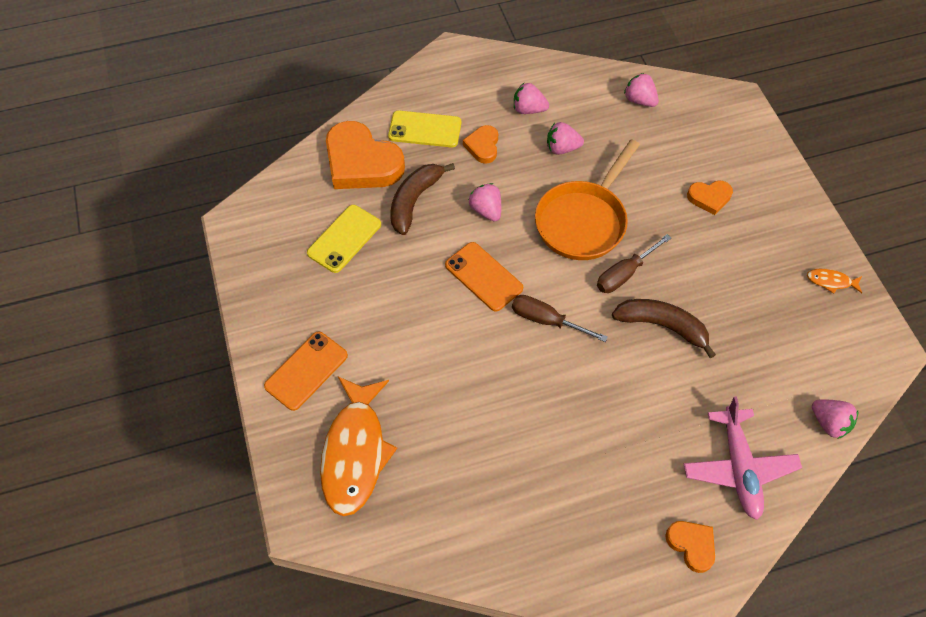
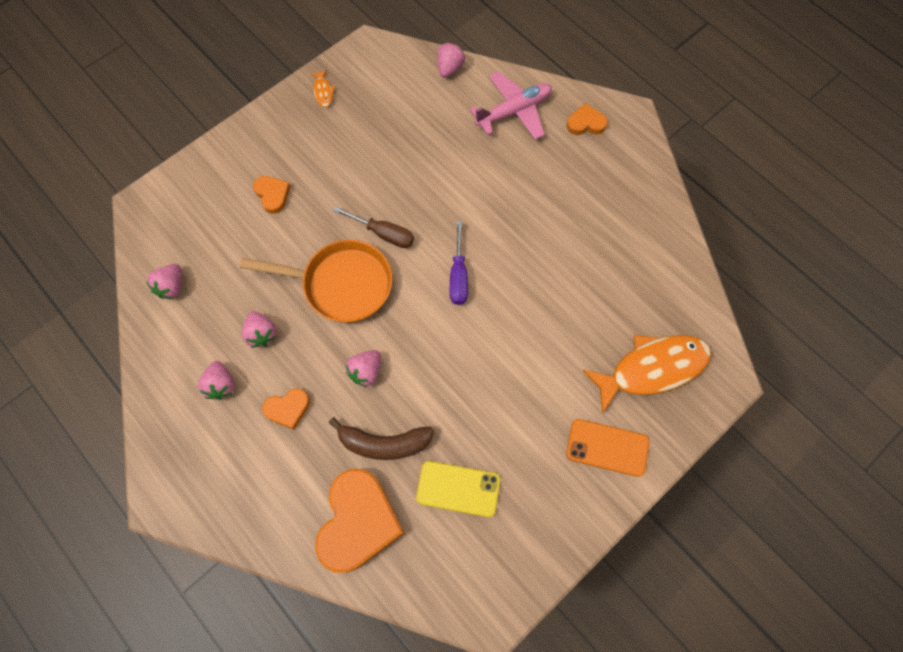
camera: 115 degrees left, 10 degrees up
(425, 129) = (287, 477): yellow phone -> none
(483, 276) = (439, 343): orange phone -> none
(546, 320) = (458, 276): brown screwdriver -> purple screwdriver
(662, 326) = (421, 191): brown banana -> none
(691, 545) = (586, 123): orange heart -> orange heart turned 60 degrees clockwise

